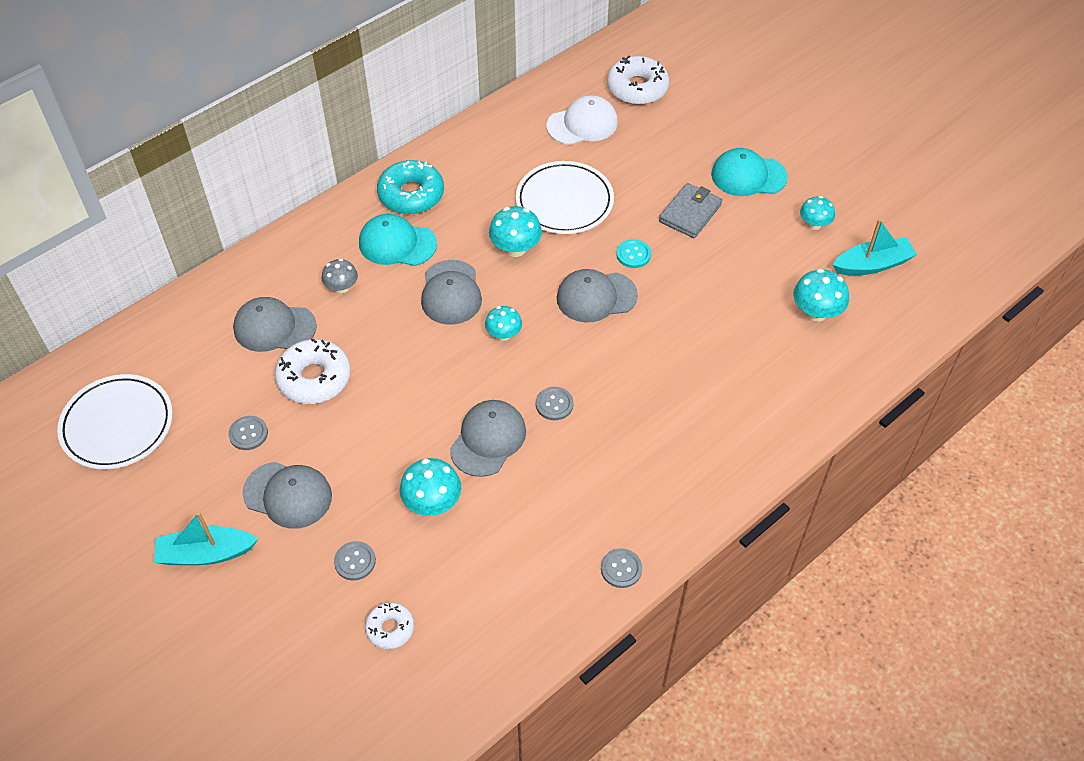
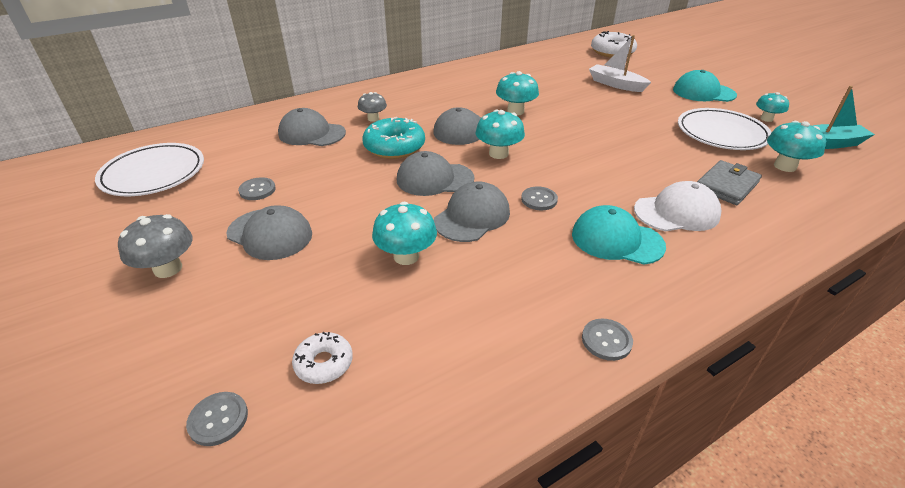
camera: 10 degrees right, 15 degrees down
(206, 553) = (168, 268): turquoise boat -> grey mushroom
(314, 378) = (330, 163): white donut -> none
(355, 561) = (310, 294): grey button -> grey button (218, 419)
(397, 243) = (423, 102): turquoise cap -> turquoise cap (616, 240)
(411, 195) = (441, 82): turquoise donut -> turquoise donut (394, 147)
(504, 334) = (498, 153): turquoise mushroom -> turquoise mushroom, size x1.50
(564, 201) = (556, 93): white plate -> white plate (721, 133)
(582, 124) = (572, 63): white cap -> white cap (676, 212)
(596, 297) = (580, 140): grey cap -> grey cap (434, 179)
(633, 254) = (612, 122): turquoise button -> none
(640, 171) = (616, 84): none -> white boat
(690, 213) = (658, 106): grey wallet -> grey wallet (726, 185)

